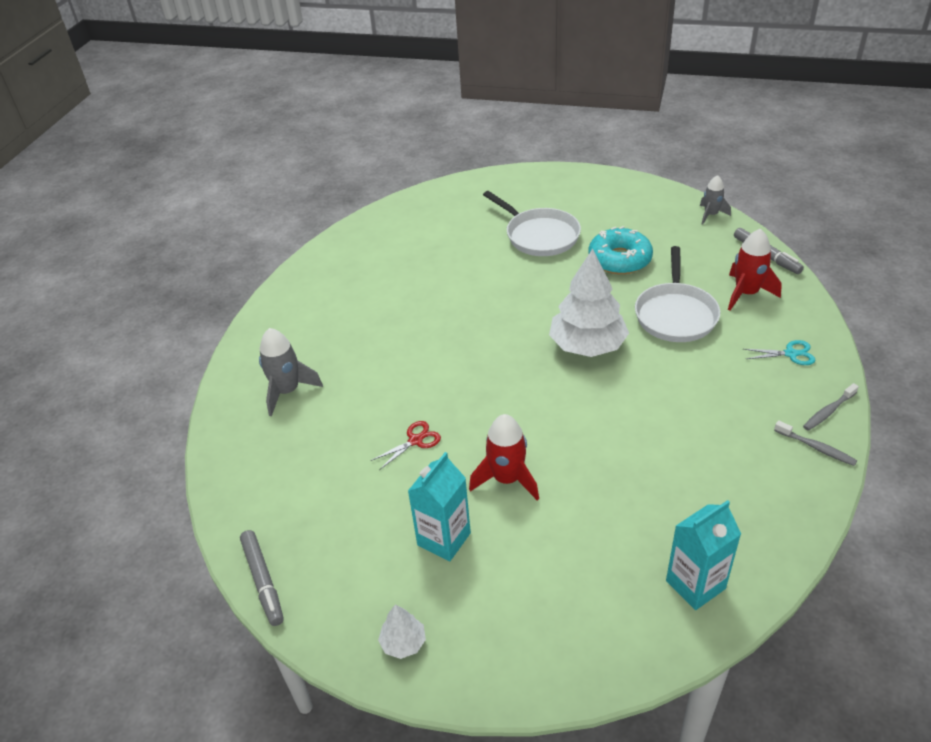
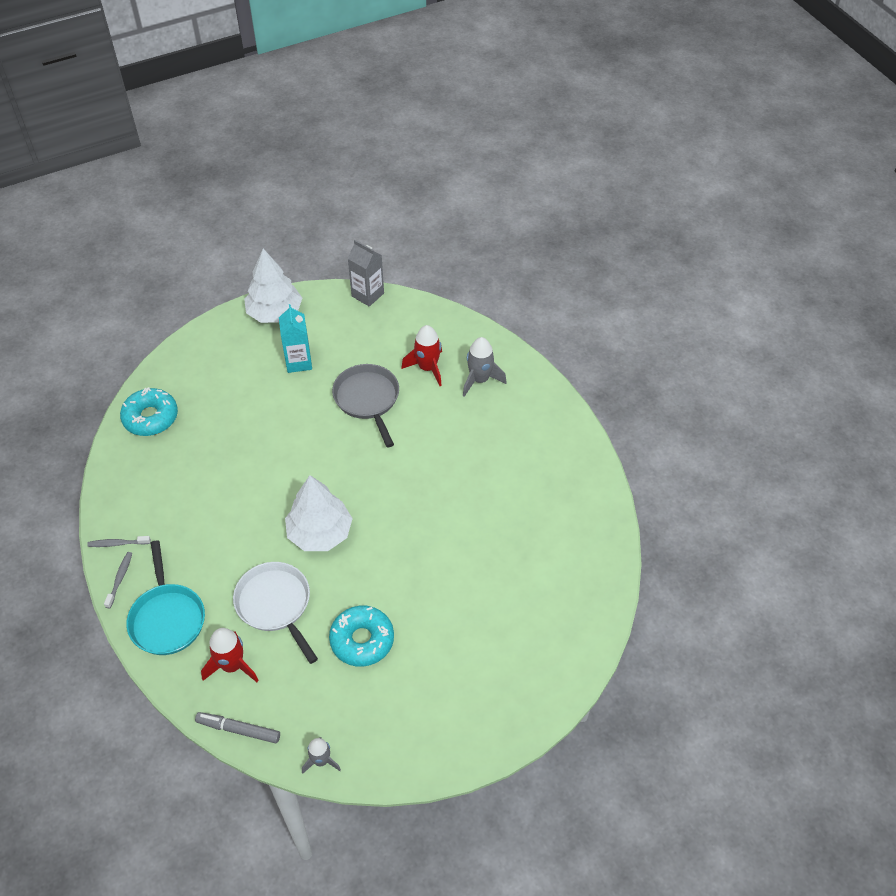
camera: 135 degrees right, 10 degrees up
(263, 581) = (367, 295): grey marker -> grey carton
(403, 642) = (275, 313): white tree -> white tree, size x2.21
(415, 440) = (368, 399): red scissors -> grey pan
(507, 479) = (293, 410): red rocket -> red rocket (427, 368)
(539, 235) = (453, 625): white pan -> none
(695, 585) = (150, 417): turquoise carton -> turquoise donut
(791, 354) = (167, 618): turquoise scissors -> turquoise pan

